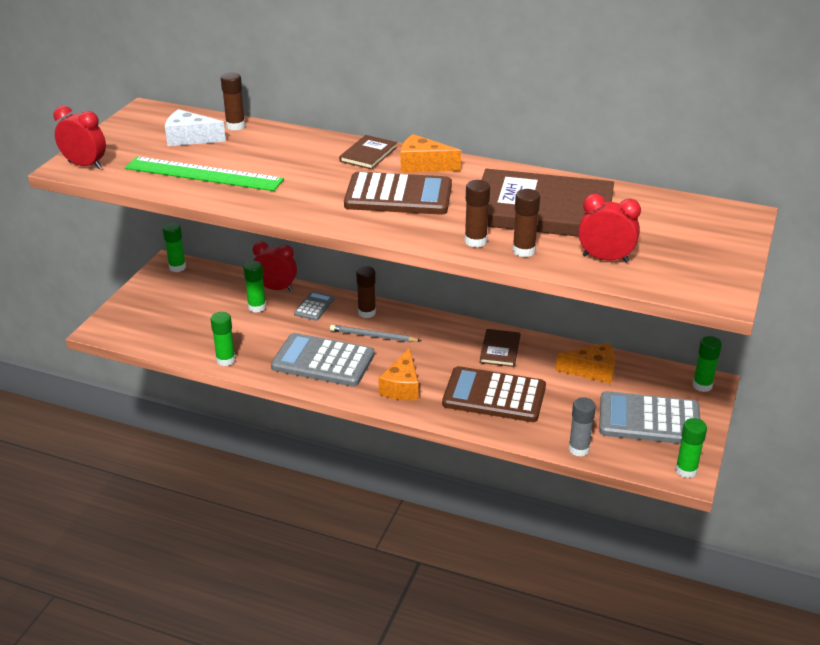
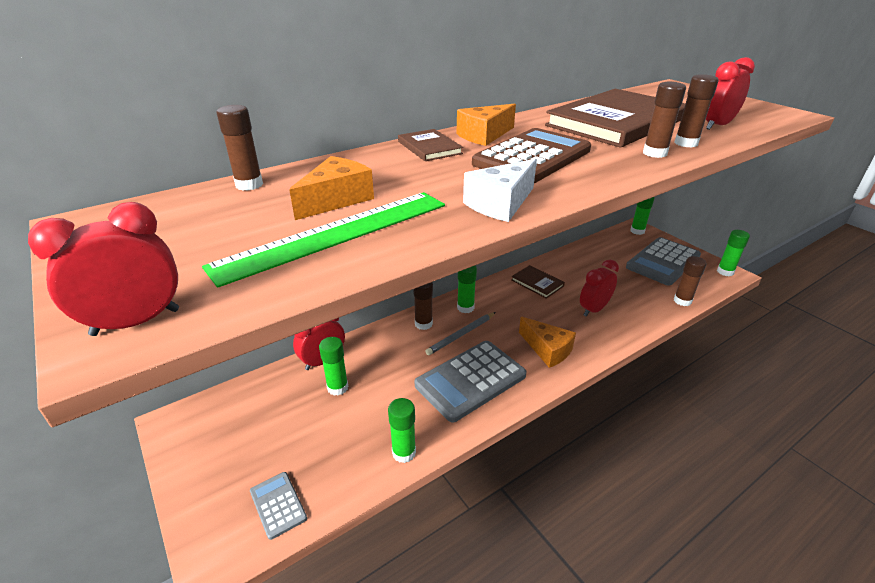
camera: 55 degrees left, 0 degrees up
(177, 267) = (189, 419): green glue stick -> green glue stick (465, 308)
(190, 138) = (224, 217): white cheese -> white cheese (501, 204)
(314, 306) = (380, 349): grey calculator -> grey calculator (278, 505)
(494, 395) = (593, 309): brown calculator -> red clock
(579, 449) = (682, 301): grey glue stick -> brown glue stick
(592, 371) = (593, 259): orange cheese -> orange cheese (336, 199)

